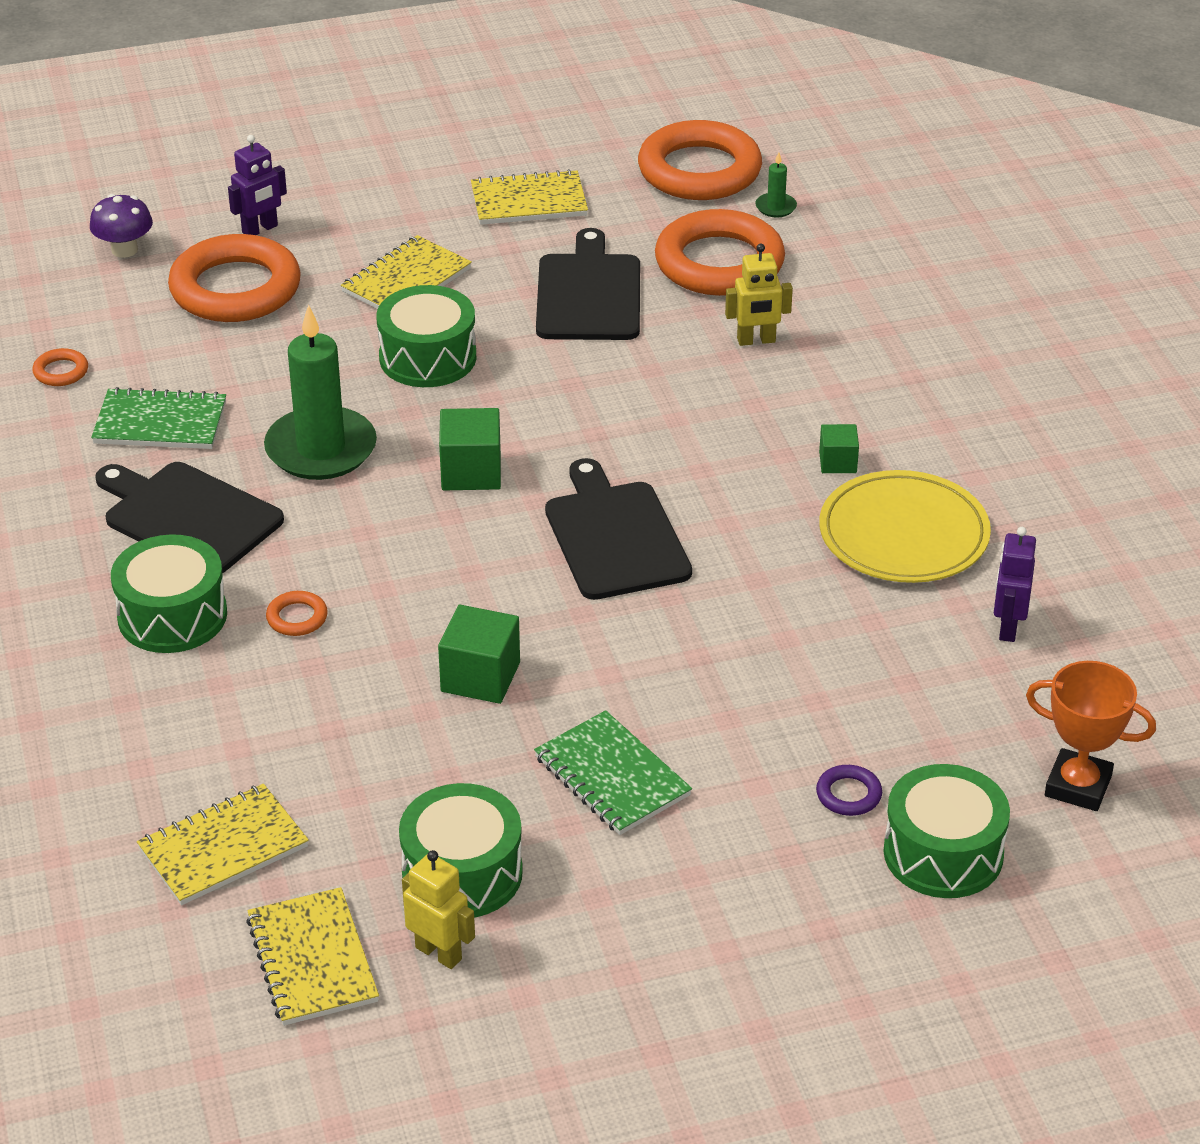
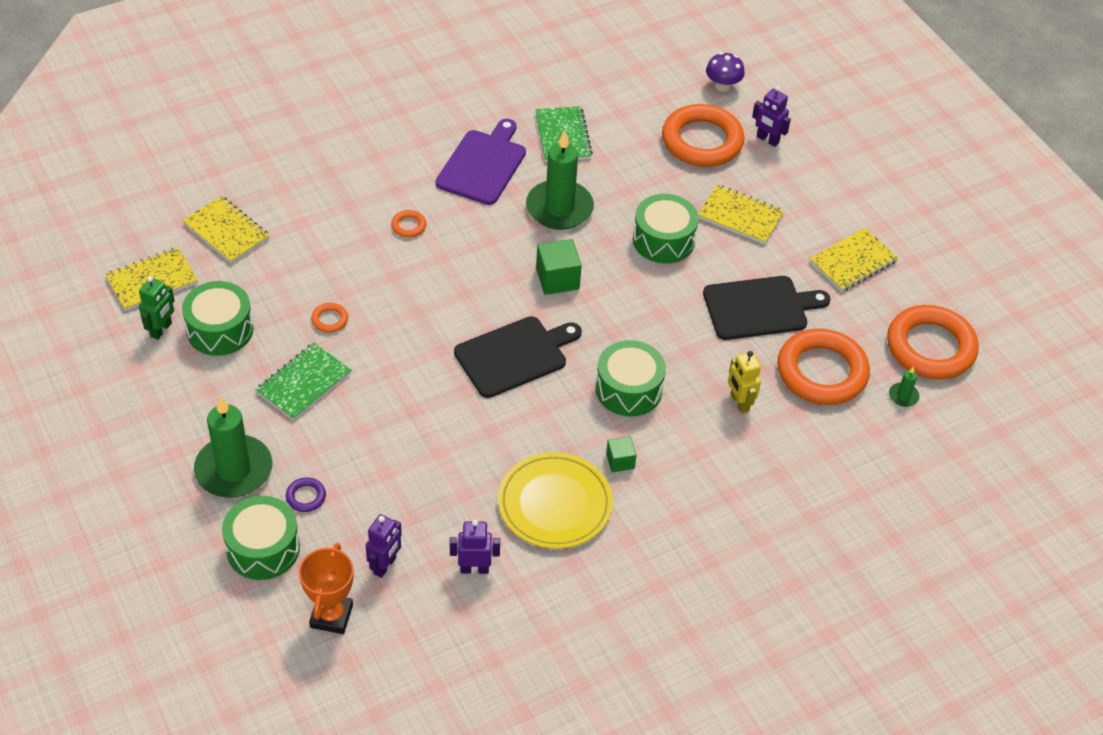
camera: 75 degrees right, 10 degrees up
(61, 371) = (596, 86): orange ring -> orange ring (330, 320)
(172, 615) = (399, 175): green drum -> green drum (628, 389)
(188, 517) = (483, 165): black cutting board -> purple cutting board
(439, 953) = (161, 330): yellow robot -> green robot
(480, 677) = (375, 312): green cube -> none
(529, 201) = (852, 262): yellow notebook -> yellow notebook turned 75 degrees clockwise
(779, 877) = (234, 470): none -> green candle
(992, 719) = (385, 566): none -> purple robot

